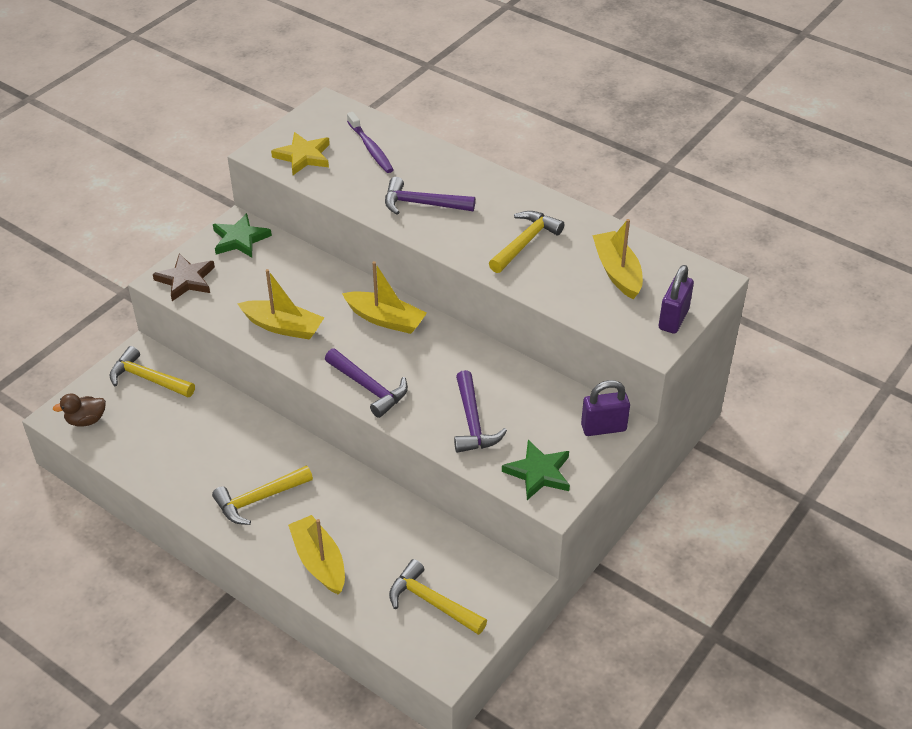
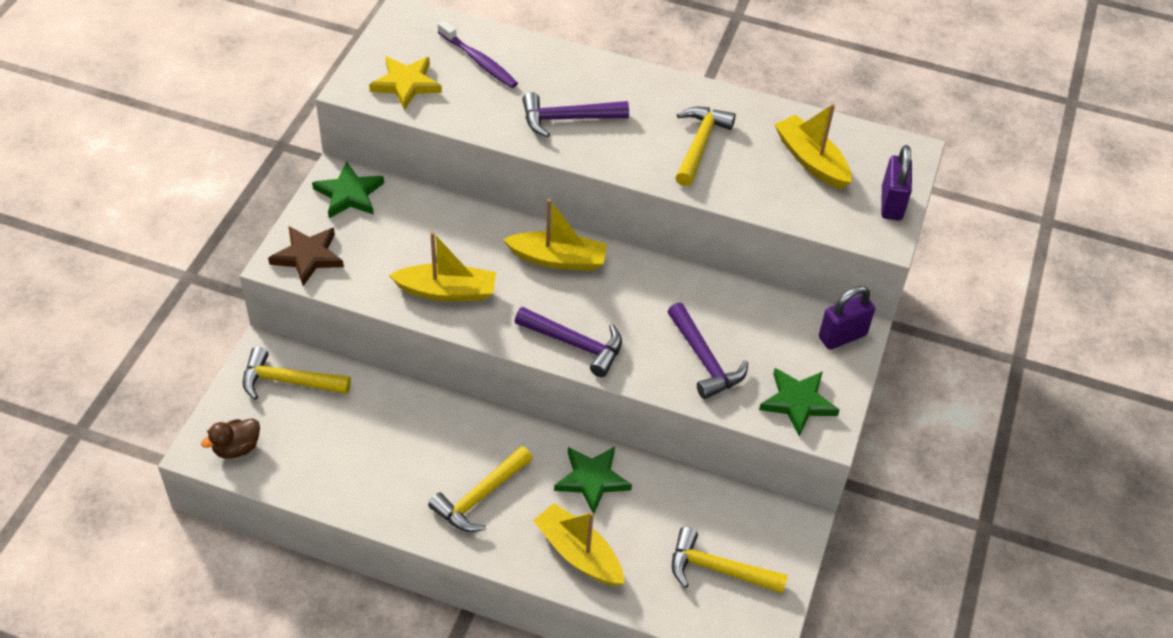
camera: 20 degrees left, 5 degrees up
(357, 506) = (592, 480): none -> green star

